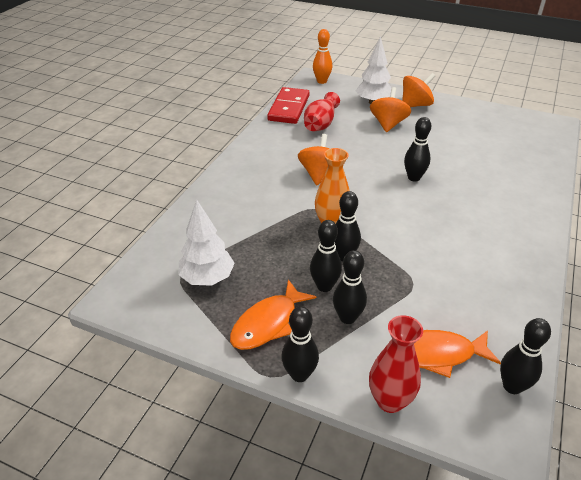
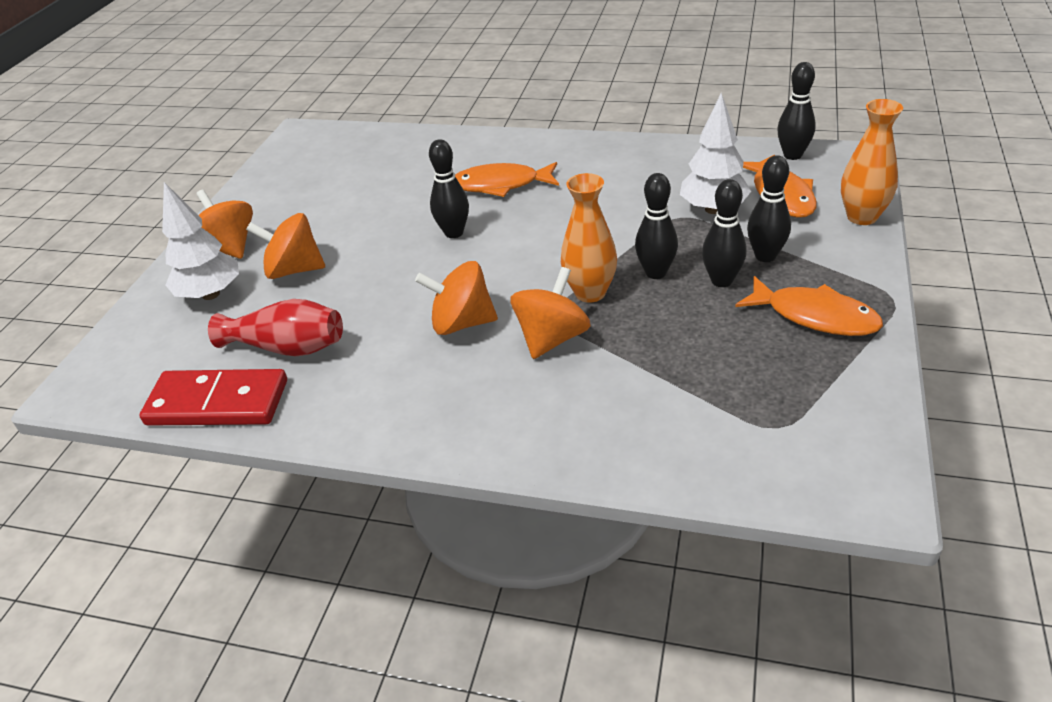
camera: 95 degrees left, 0 degrees up
(207, 278) = (767, 393): white tree -> white tree (713, 209)
(293, 204) = (552, 338): none -> orange spinning top
(299, 374) = (874, 278): black bowling pin -> none
(321, 81) = (101, 373): orange bowling pin -> none
(390, 401) = (862, 217): red vase -> orange vase
(473, 201) = (500, 185): none -> orange fish

